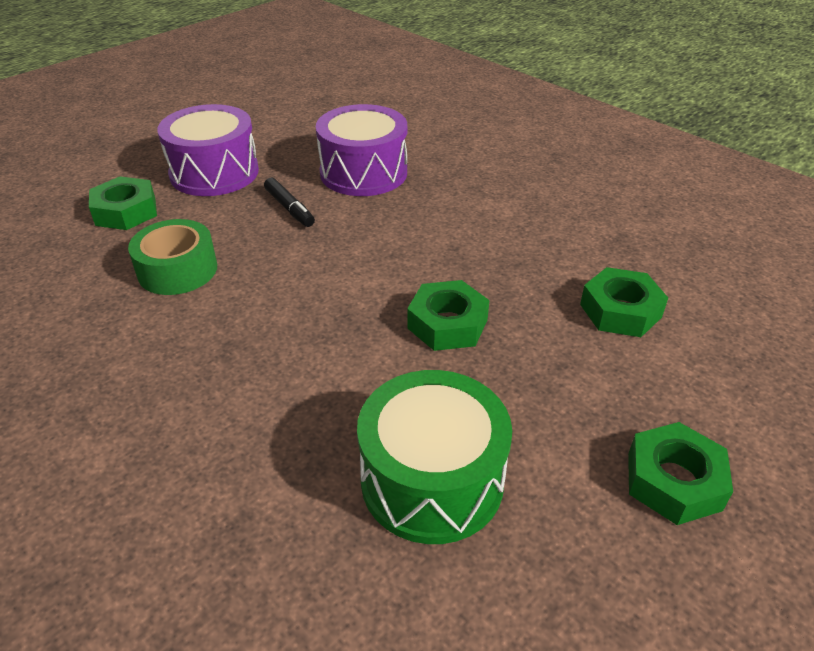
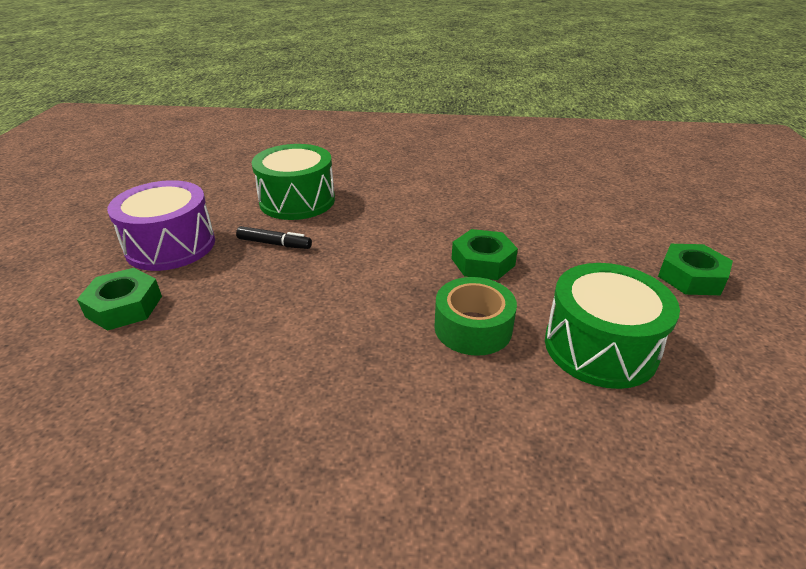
camera: 40 degrees left, 5 degrees down
(177, 270) = (243, 324): green tape -> green tape (473, 328)
(363, 172) = (297, 201): purple drum -> green drum
(620, 311) = (555, 212): green nut -> none

